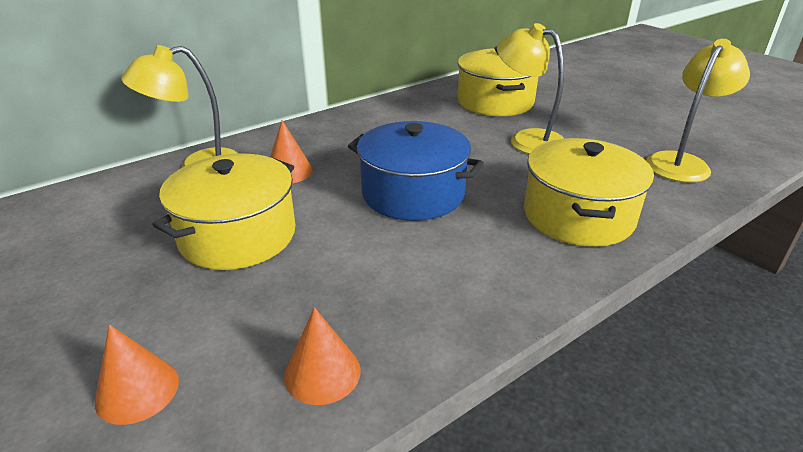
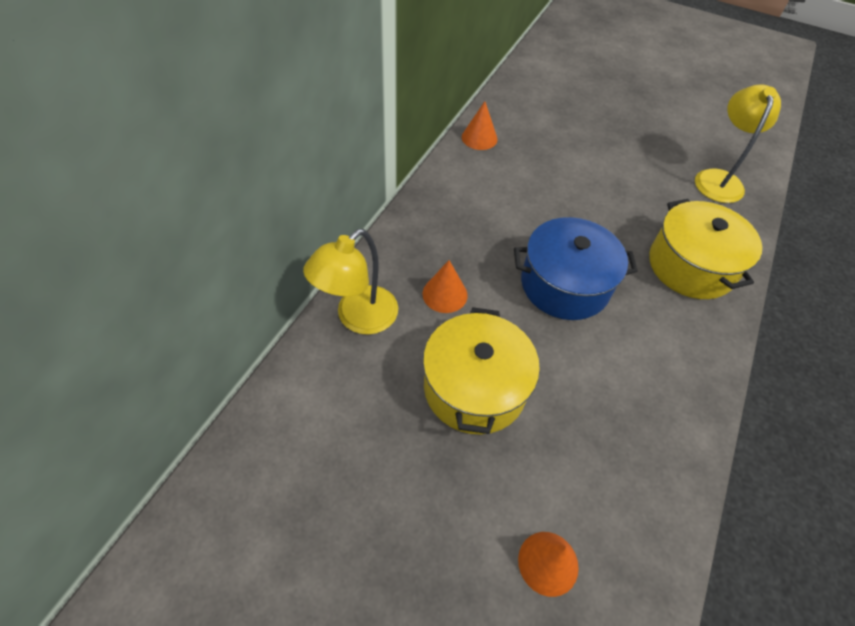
camera: 30 degrees left, 20 degrees up
(322, 373) = (647, 487): orange cone -> orange cone (479, 138)
(495, 102) = (538, 138): yellow pot -> none
(527, 139) = (598, 185): yellow lamp -> none

